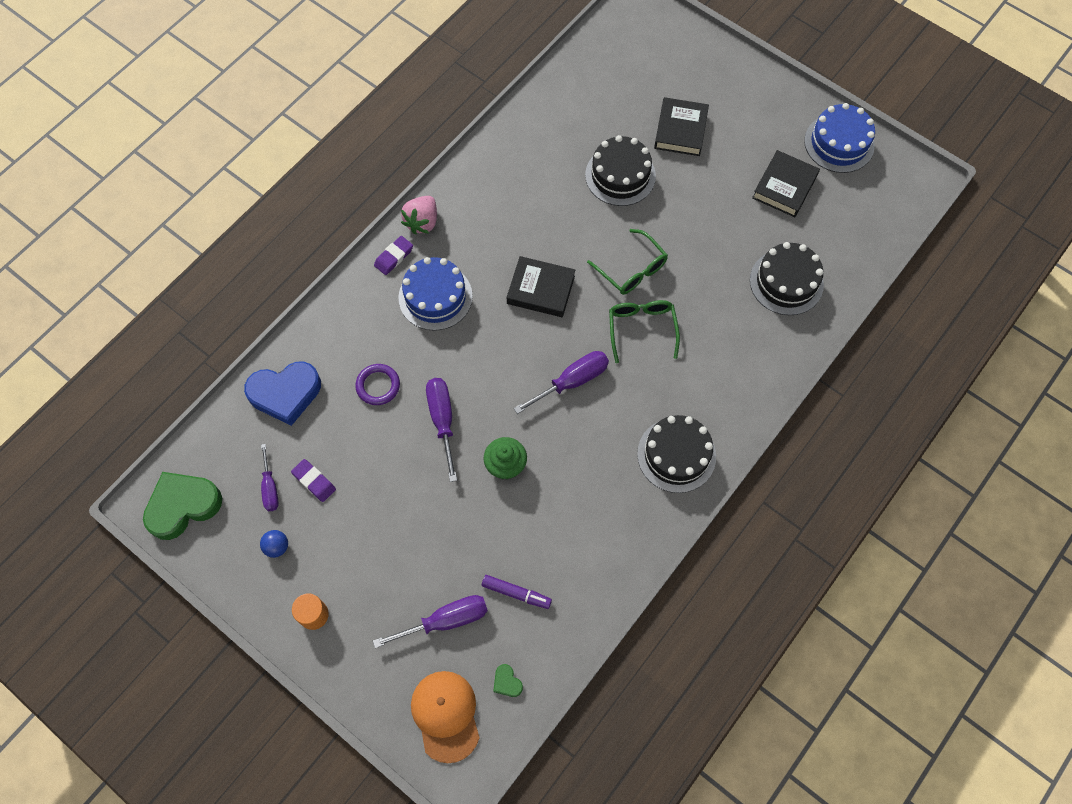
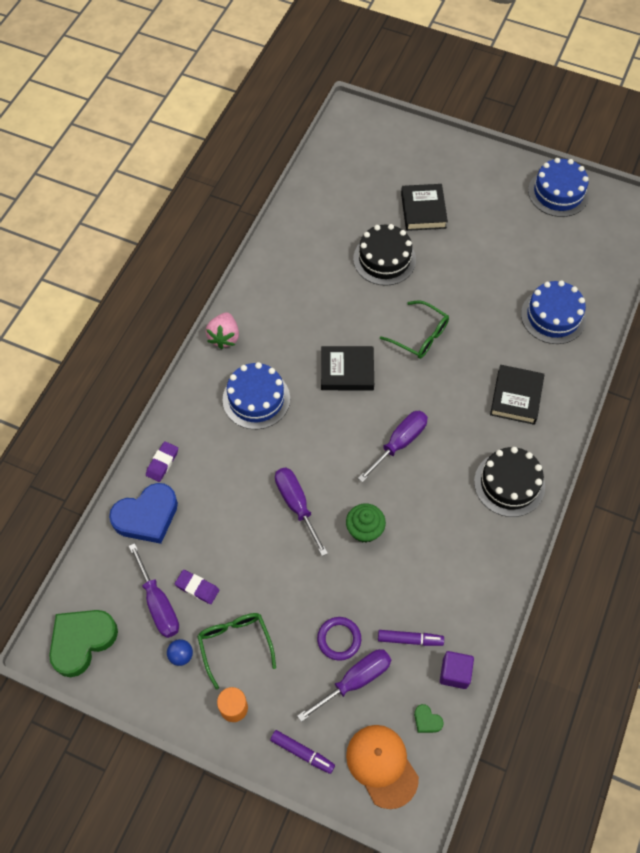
camera: 15 degrees left, 5 degrees down
(270, 487) = (158, 604): purple screwdriver -> purple screwdriver, size x1.58
(369, 679) = (302, 753): none -> purple marker
(378, 386) = (229, 488): purple ring -> purple ring (339, 639)
(394, 257) = (208, 373): purple eraser -> purple eraser (162, 463)
(552, 641) = (454, 673): none -> purple cube
(642, 329) = (445, 384): green glasses -> green glasses (235, 645)
(784, 187) = (525, 238): black book -> black book (516, 397)
(786, 282) = (553, 316): black cake -> blue cake

